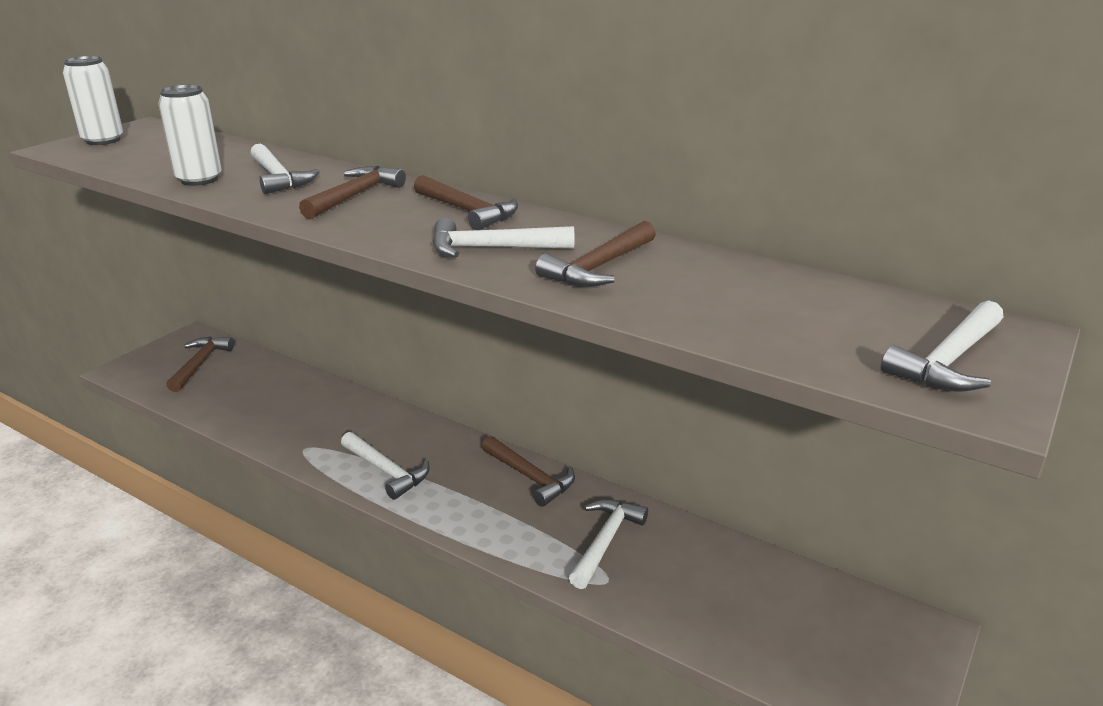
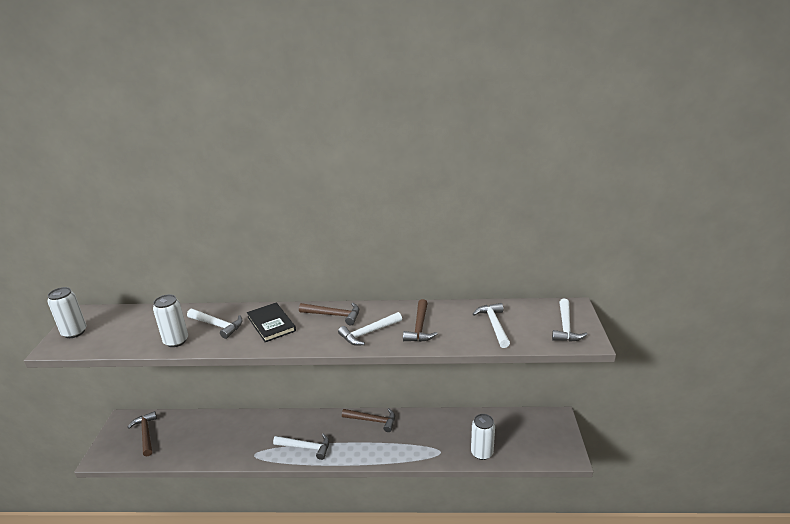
camera: 30 degrees left, 0 degrees up
(354, 196) = (271, 324): brown hammer -> black book
(605, 542) = (426, 435): white hammer -> white hammer (494, 325)
(690, 620) = (482, 453): none -> white can

